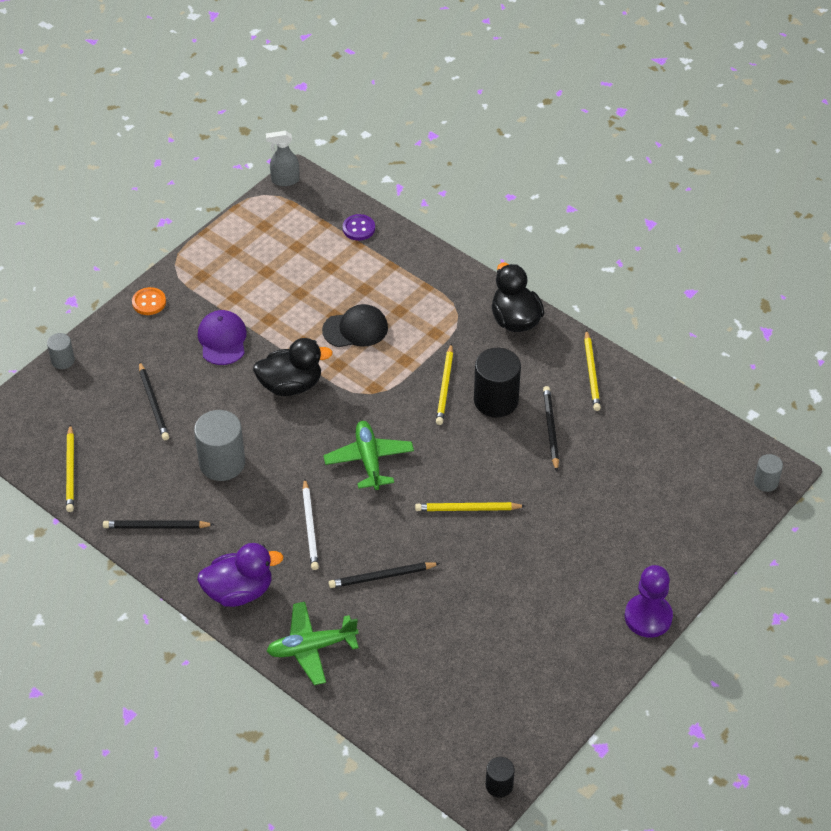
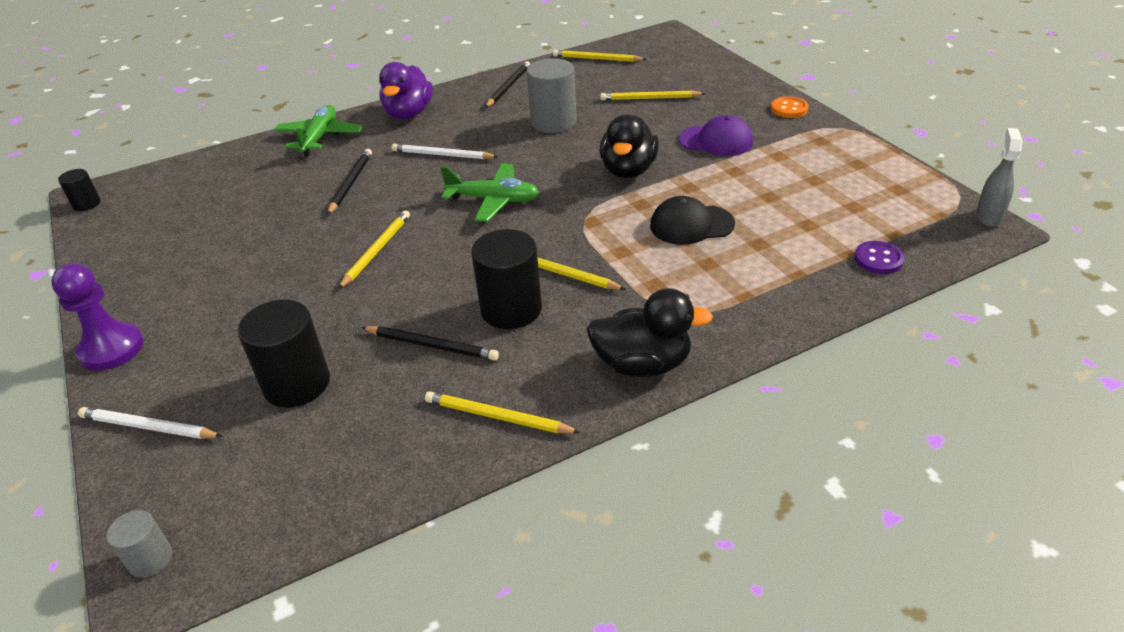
camera: 115 degrees right, 10 degrees down
(63, 360) = (728, 64): grey cylinder -> none
(153, 403) = (650, 98): black pencil -> yellow pencil
(355, 329) = (691, 225): black cap -> black cap turned 75 degrees clockwise
(619, 485) = (297, 383): none -> black cylinder
(694, 544) = (148, 427): none -> white pencil

